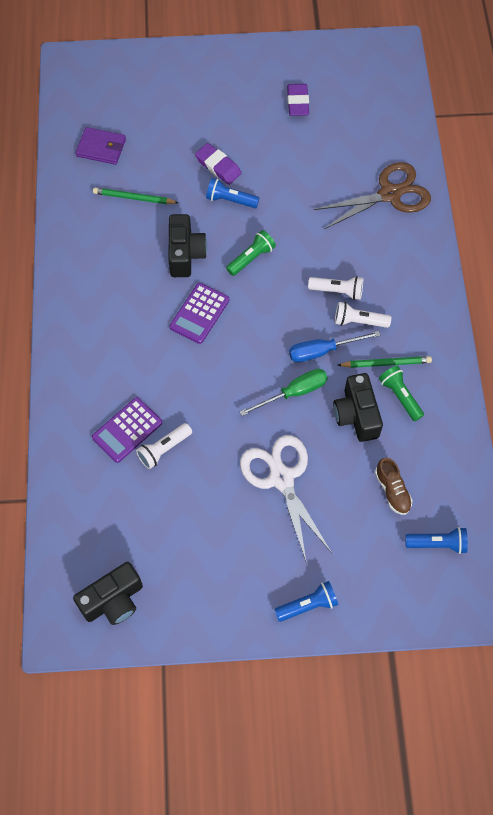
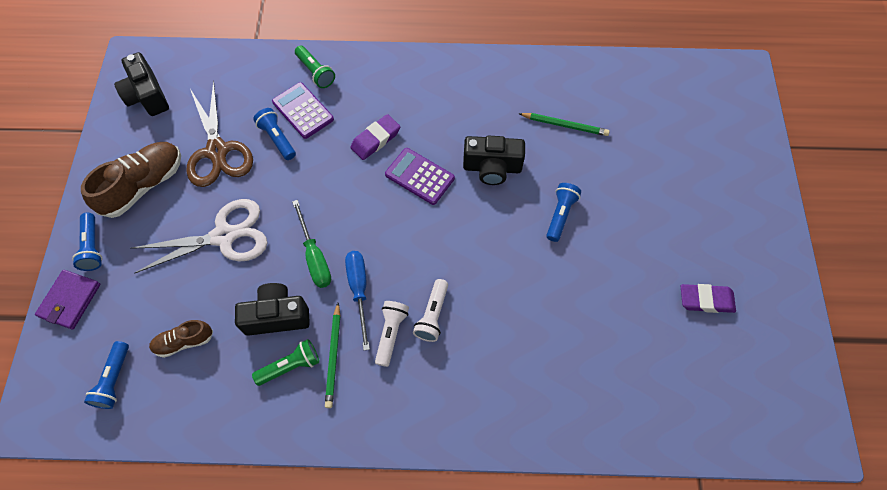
camera: 95 degrees right, 0 degrees up
(101, 148) = (629, 98): purple wallet -> purple wallet (70, 300)
(134, 198) = (564, 125): green pencil -> green pencil turned 90 degrees clockwise
(164, 449) = (277, 139): white flashlight -> blue flashlight
(218, 166) = (606, 206): purple eraser -> purple eraser (375, 139)
(231, 573) = (143, 185): none -> brown shoe
(251, 258) = (483, 230): green flashlight -> green flashlight (315, 72)
(389, 194) = (566, 395): brown scissors -> brown scissors (217, 151)

